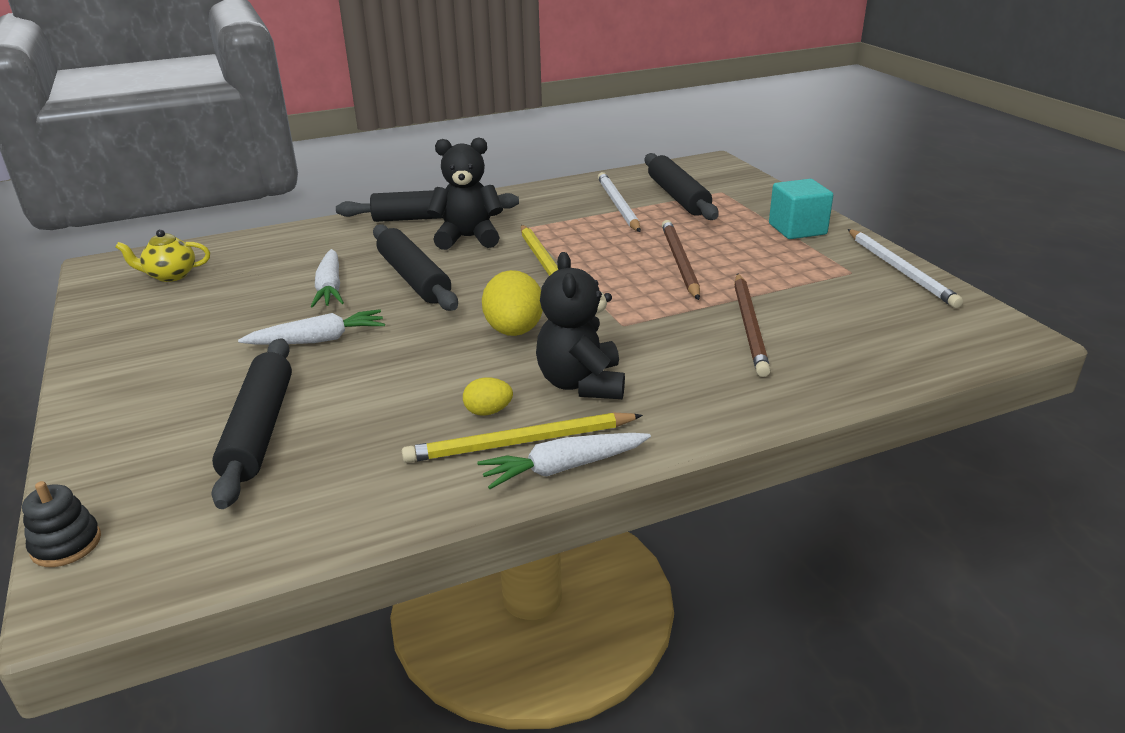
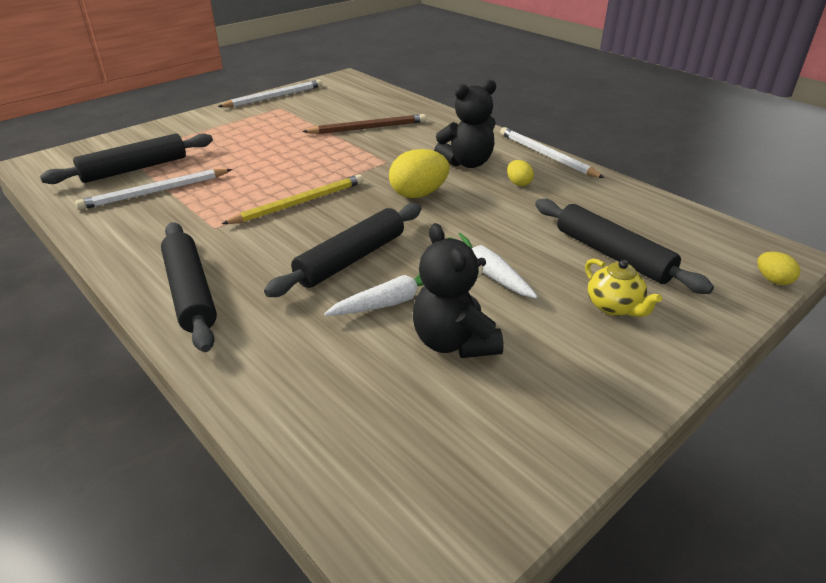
camera: 110 degrees left, 5 degrees up
(66, 544) = (773, 280): black stacking toy -> yellow egg
(171, 275) = (419, 453): yellow teapot -> yellow teapot (614, 307)
(259, 430) = (612, 255): black rolling pin -> black rolling pin turned 75 degrees clockwise
(468, 238) = (248, 253): black teddy bear -> black teddy bear (454, 342)
(521, 442) = (537, 169): yellow pencil -> none
(563, 468) = (546, 156): white carrot -> white pencil
(679, 262) = (280, 154): brown pencil -> none
(797, 229) = (210, 124): turquoise cube -> none

